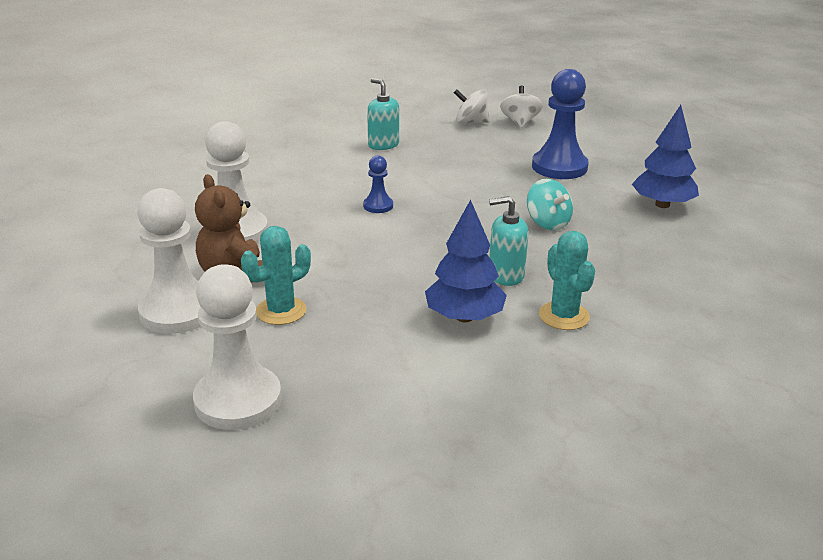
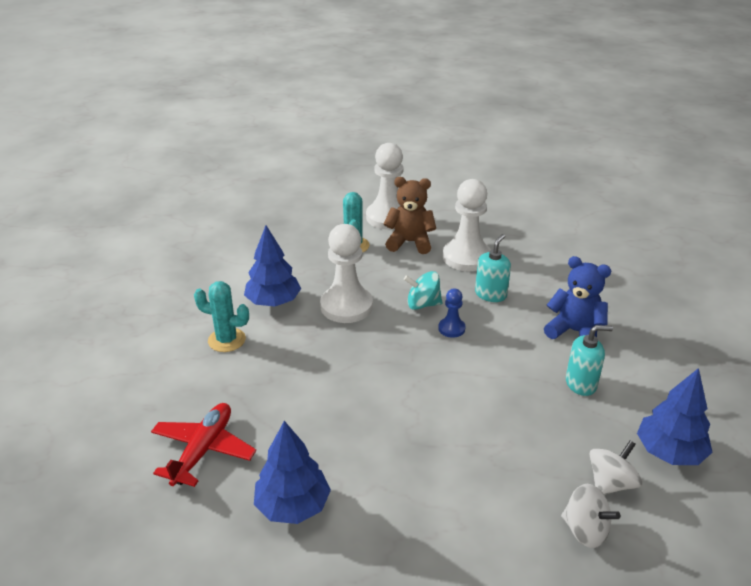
camera: 125 degrees right, 5 degrees up
(238, 400) = (293, 214): white pawn -> white pawn (346, 306)
(315, 158) = (574, 331): none -> blue teddy bear
(417, 112) = (669, 452): none -> blue tree
(505, 275) = (295, 341): turquoise soap dispenser -> turquoise soap dispenser (490, 294)
(548, 223) = (338, 404): turquoise spinning top -> turquoise spinning top (422, 304)
(559, 167) = (435, 483): blue pawn -> none
(690, 260) = (203, 450): none -> red plane

